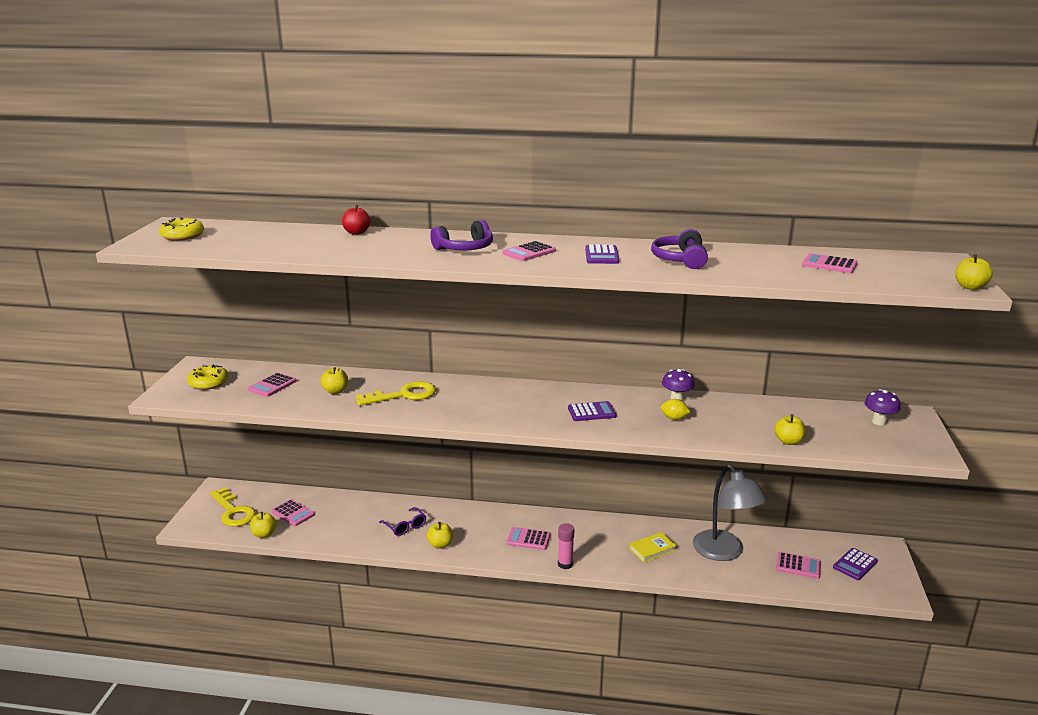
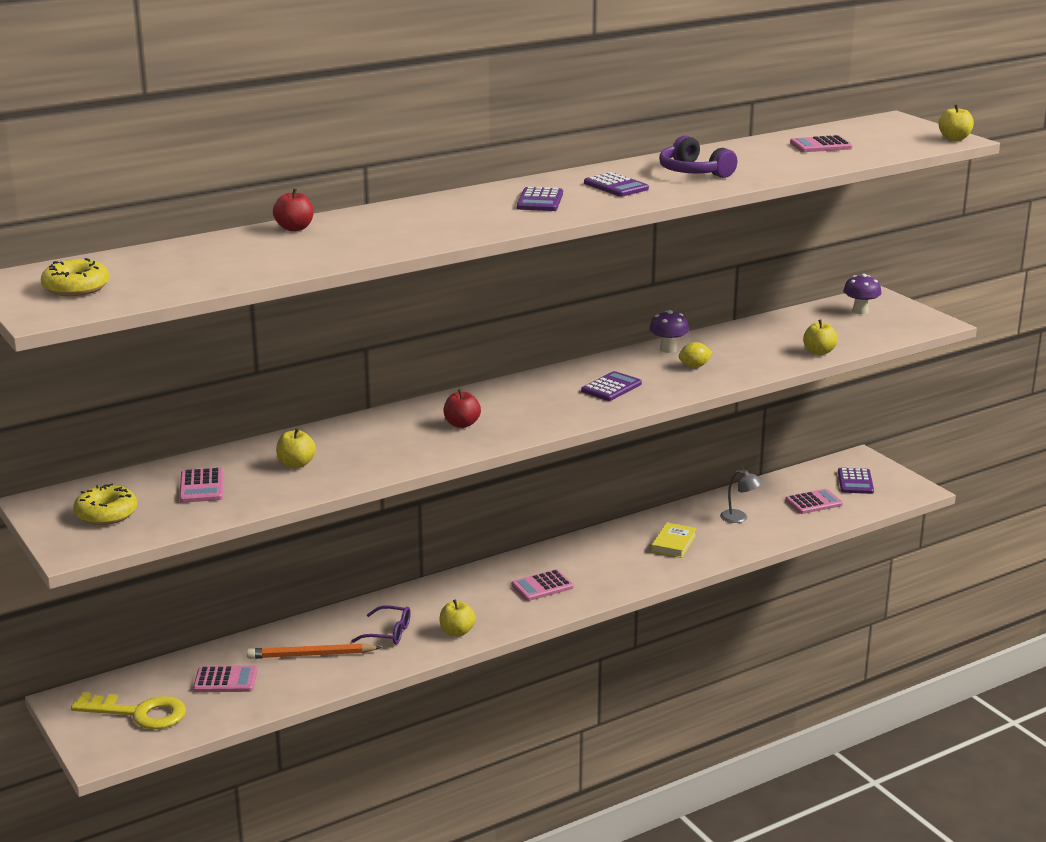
camera: 40 degrees left, 0 degrees up
(264, 534) = (226, 716): yellow apple -> none
(350, 520) = (311, 655): none -> orange pencil
(403, 395) = (385, 440): yellow key -> none
(460, 402) = (462, 424): none -> red apple
(465, 248) = (464, 213): purple headphones -> none
(529, 252) = (540, 201): pink calculator -> purple calculator
(565, 564) = (612, 592): pink glue stick -> none
(724, 552) = (739, 518): grey lamp -> grey lamp, size x0.44

